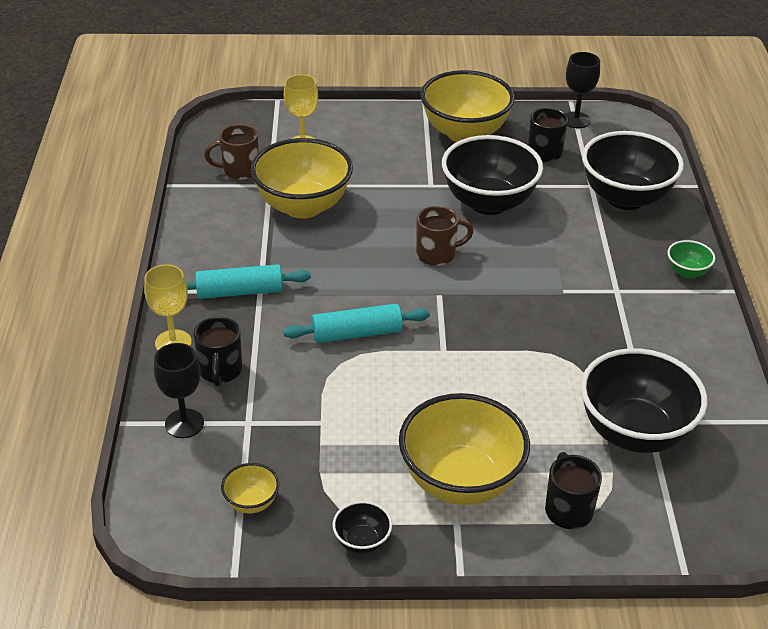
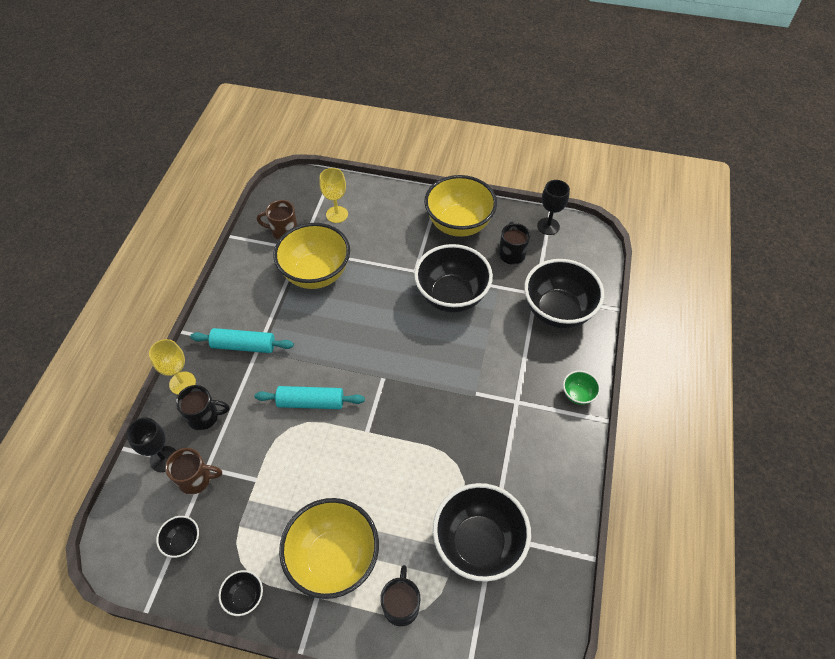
camera: 15 degrees right, 15 degrees up
(220, 371) = (204, 417): black mug -> black mug turned 105 degrees counterclockwise
(251, 502) = (183, 542): yellow bowl -> black bowl
(437, 254) = (395, 339): brown mug -> brown mug (196, 479)

